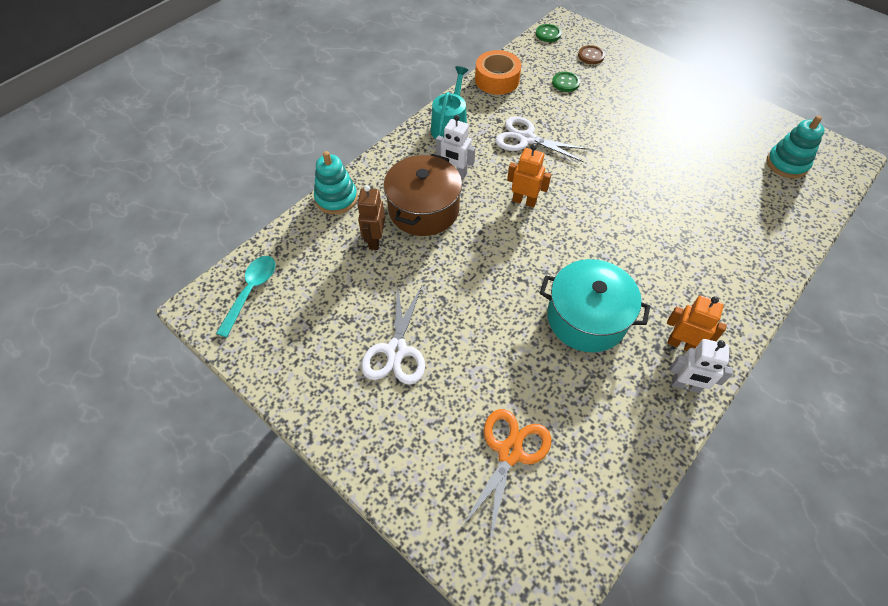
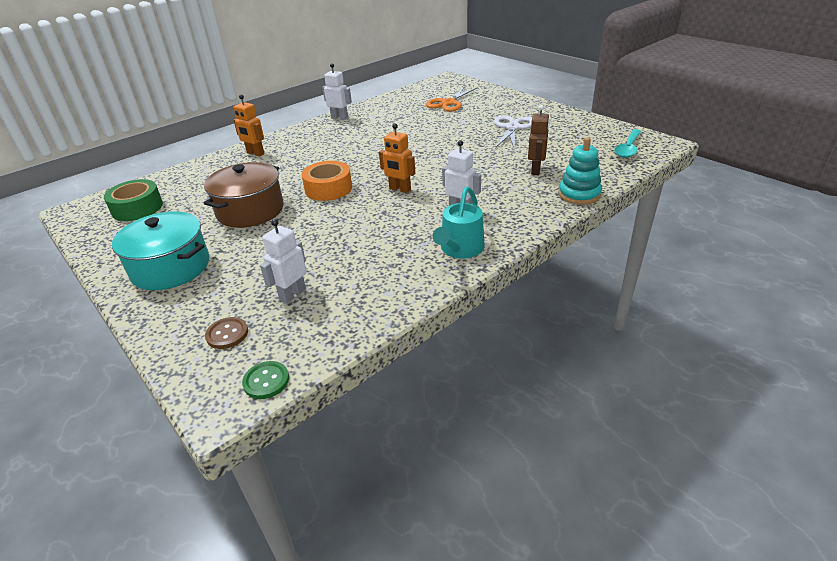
camera: 170 degrees left, 20 degrees down
(424, 209) = (493, 186): brown pot -> brown pot (250, 210)
(497, 80) = (384, 303): orange tape -> orange tape (328, 188)
(526, 139) = (376, 235): white scissors -> none
(565, 83) = (292, 294): green button -> white robot
(586, 318) = (382, 137): turquoise pot -> turquoise pot (170, 267)
(681, 344) = (329, 129): orange robot -> orange robot (255, 153)
(787, 164) = (137, 208): turquoise stacking toy -> green tape

